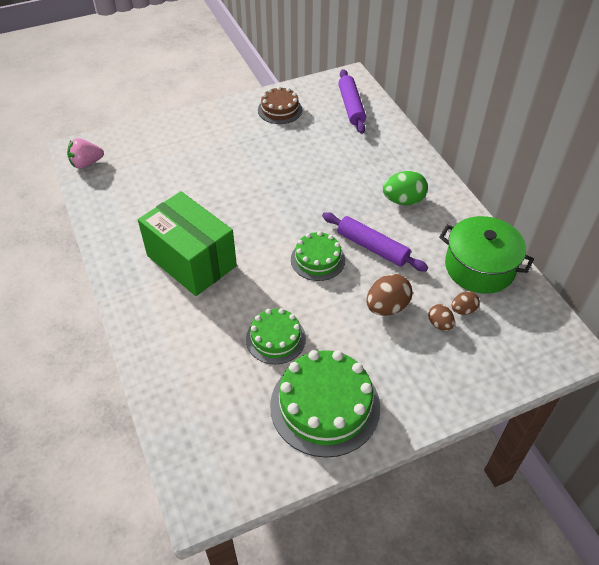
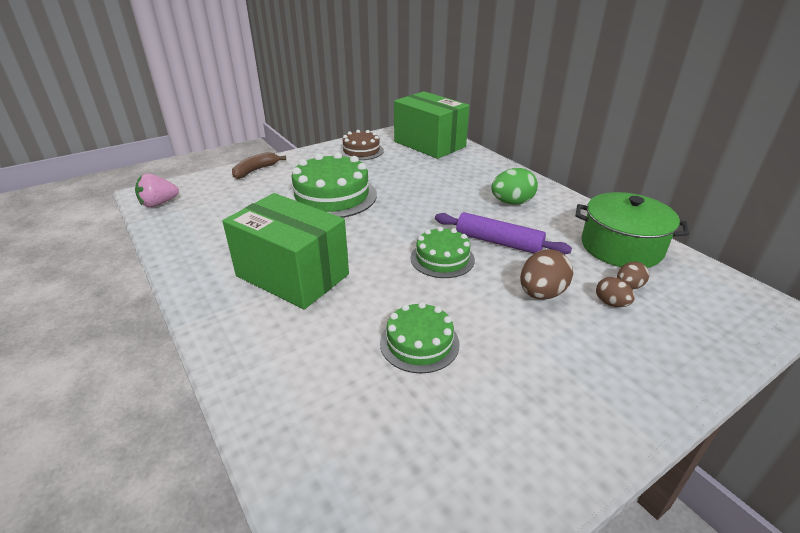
camera: 10 degrees left, 15 degrees down
(174, 128) = (255, 170): none -> brown banana
(325, 406) = (515, 415): green cake -> green cake (332, 196)
(351, 106) = (429, 144): purple rolling pin -> green box

